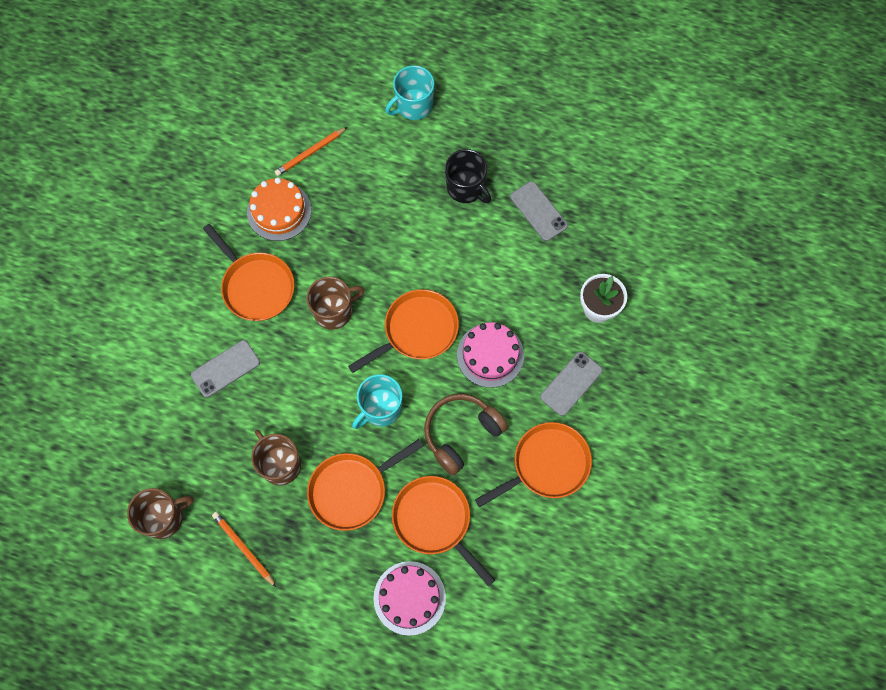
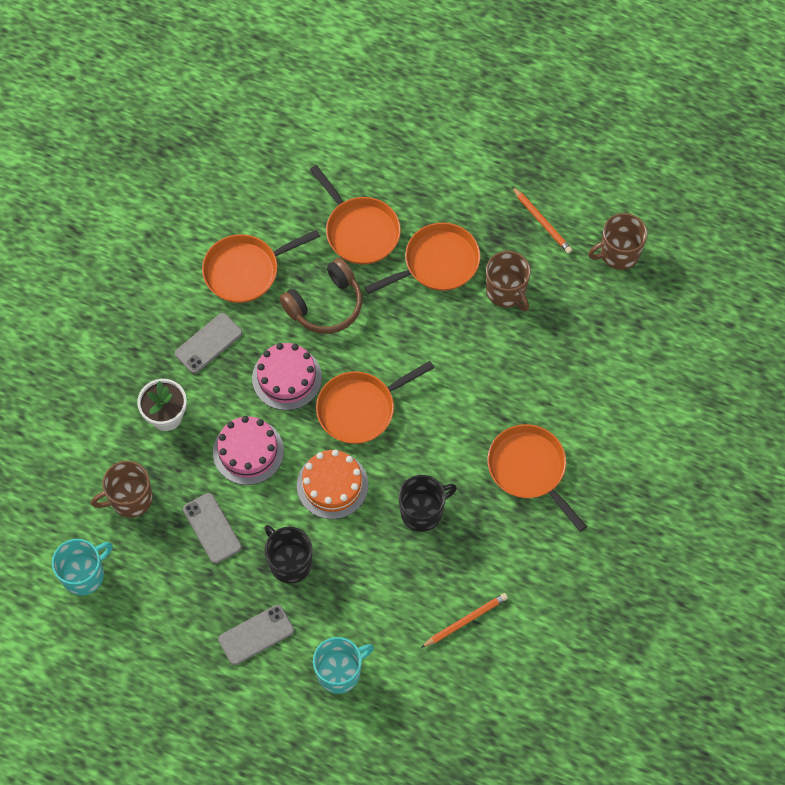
camera: 175 degrees left, 5 degrees down
(225, 368) = (561, 386): grey phone -> grey phone (256, 635)
(279, 211) = (503, 552): orange cake -> orange cake (332, 485)
(334, 311) = (446, 436): brown mug -> brown mug (130, 499)
(352, 240) = (422, 511): none -> black mug
(380, 408) = (404, 335): turquoise mug -> turquoise mug (84, 574)
(409, 598) = (389, 170): pink cake -> pink cake (248, 451)

